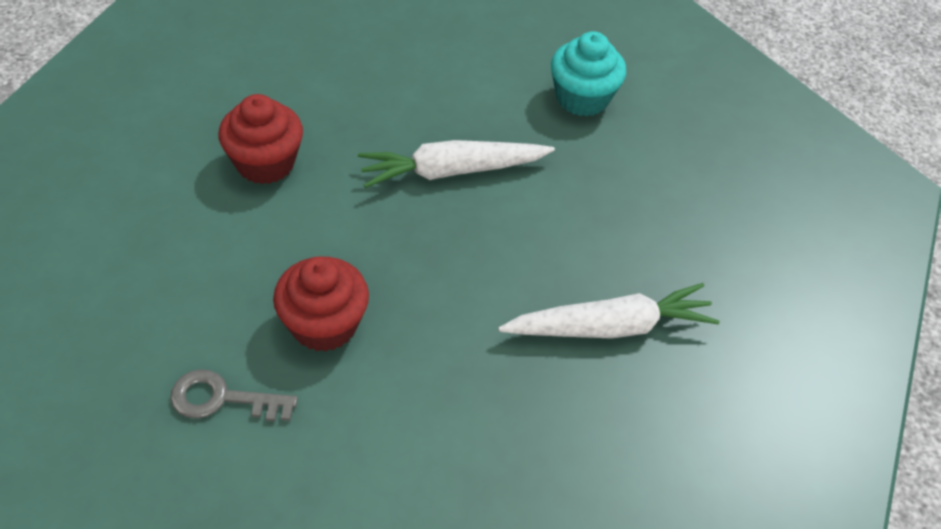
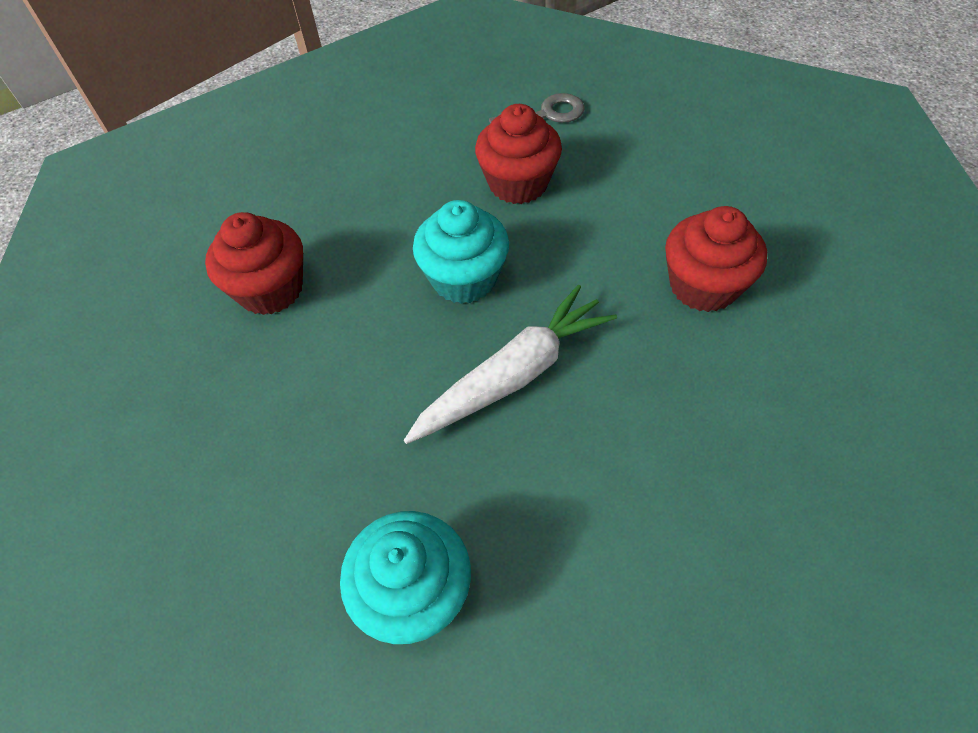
camera: 160 degrees right, 5 degrees up
(439, 256) = (464, 278): none -> turquoise cupcake
(610, 327) = (270, 289): white carrot -> red cupcake

